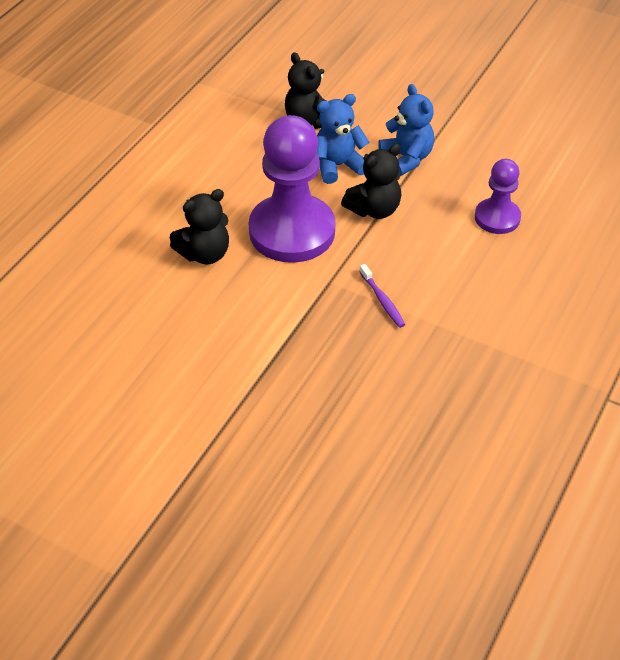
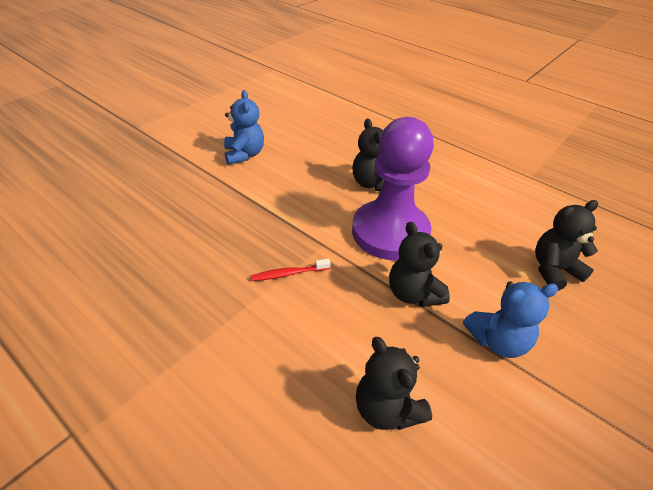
camera: 100 degrees right, 5 degrees down
(338, 166) = (482, 279): blue teddy bear -> blue teddy bear (244, 155)
(382, 300) = (289, 273): purple toothbrush -> red toothbrush
(497, 218) = (387, 409): purple pawn -> black teddy bear

